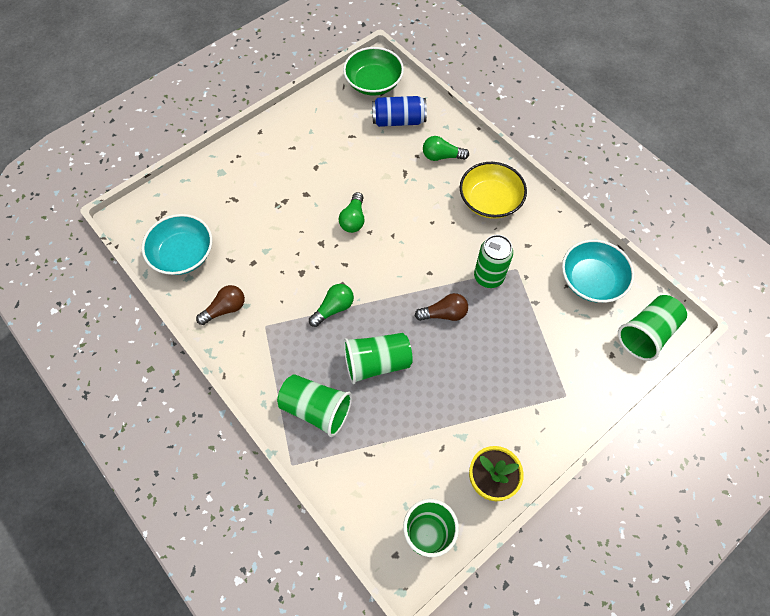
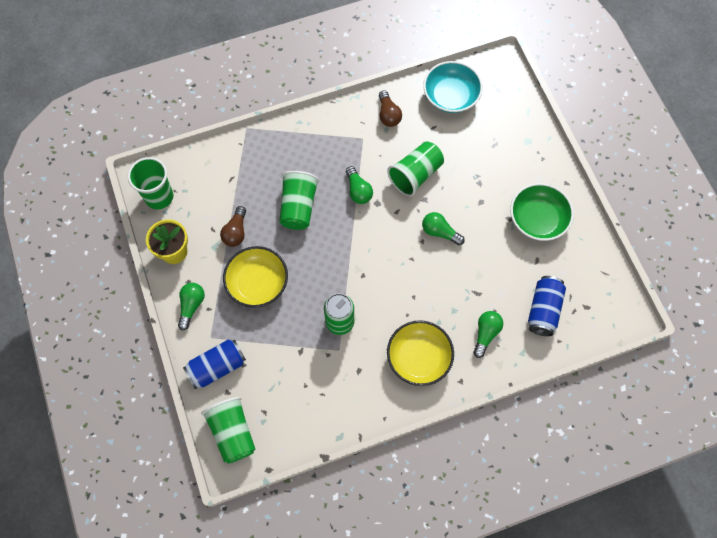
camera: 110 degrees right, 5 degrees up
(316, 409) = (280, 155): green cup -> green cup (415, 175)
(373, 83) = (601, 303): green bowl -> green bowl (537, 219)
(444, 314) = (320, 272): brown light bulb -> brown light bulb (236, 232)
(484, 371) = (257, 283): none -> yellow bowl
(542, 431) = (191, 306): none -> green light bulb
(591, 280) = (301, 410): turquoise bowl -> none
(593, 375) = (217, 367): none -> blue can

